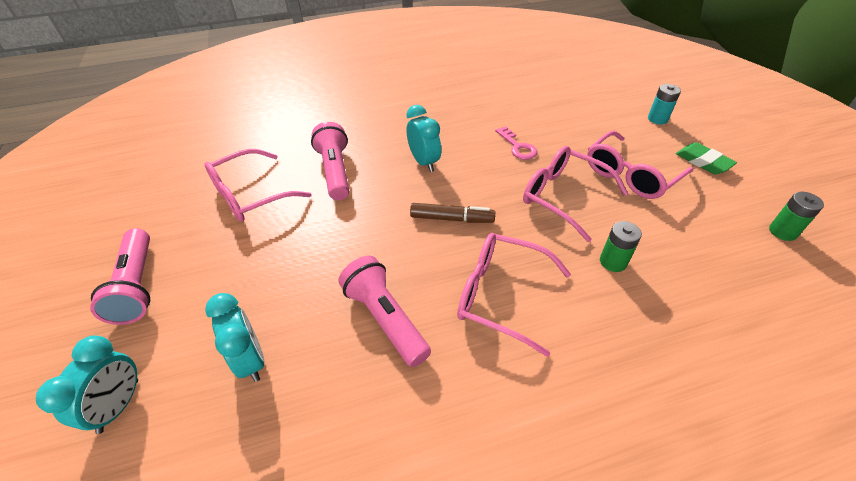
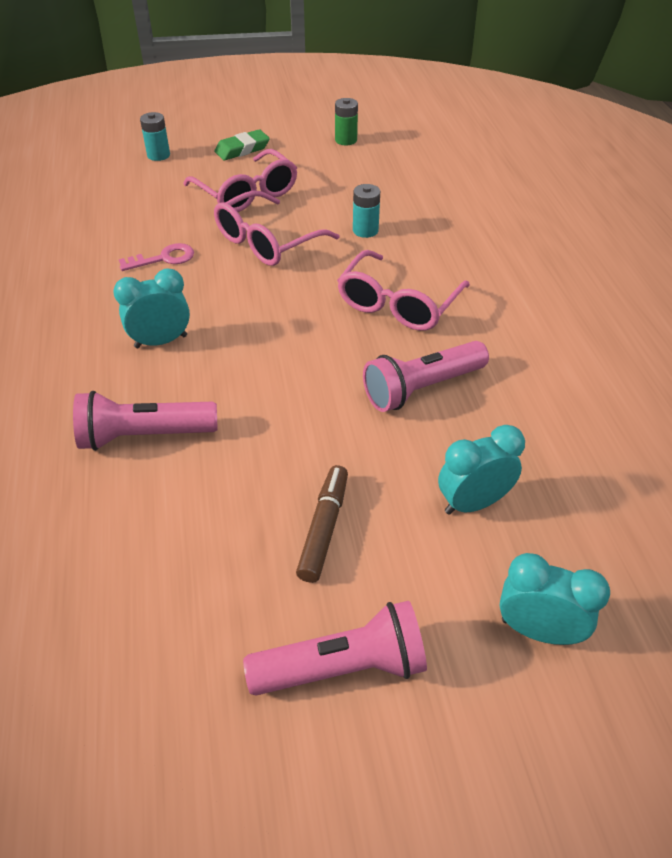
camera: 85 degrees left, 0 degrees up
(250, 195) = (166, 542): pink glasses -> none
(452, 218) = (280, 326): brown marker -> brown marker (324, 528)
(613, 262) = (365, 230): green battery -> turquoise battery

